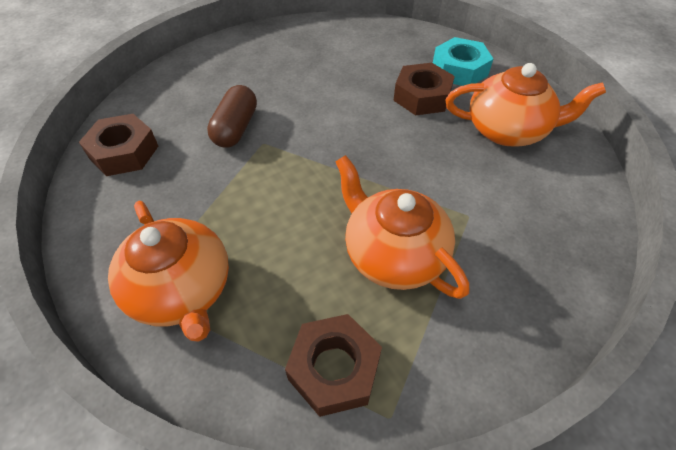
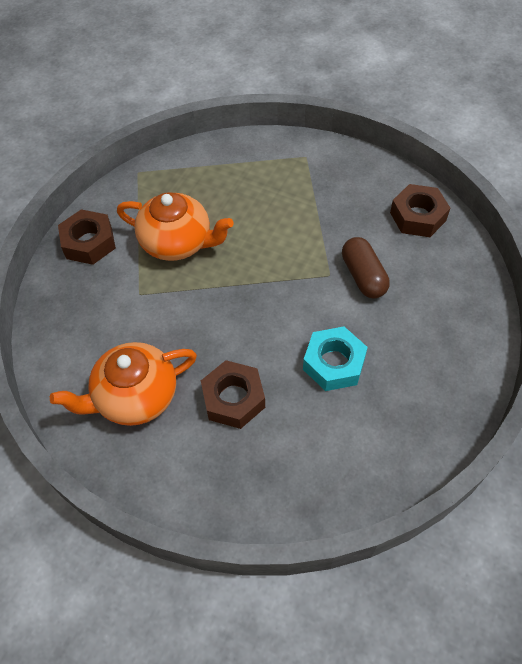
camera: 150 degrees right, 5 degrees up
(182, 290) = (283, 168): orange teapot -> none
(334, 369) = (176, 176): brown nut -> brown nut (89, 242)
(459, 70) = (215, 465): turquoise nut -> turquoise nut (334, 363)

